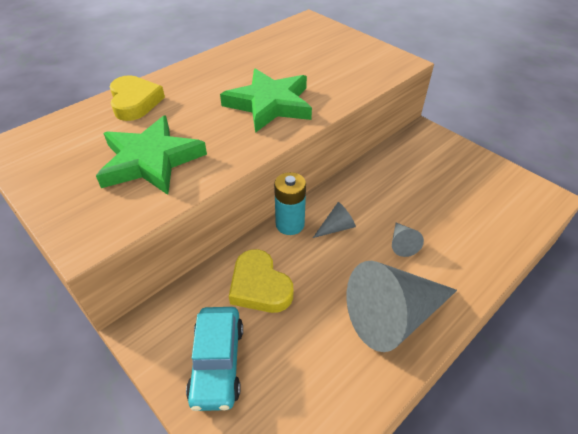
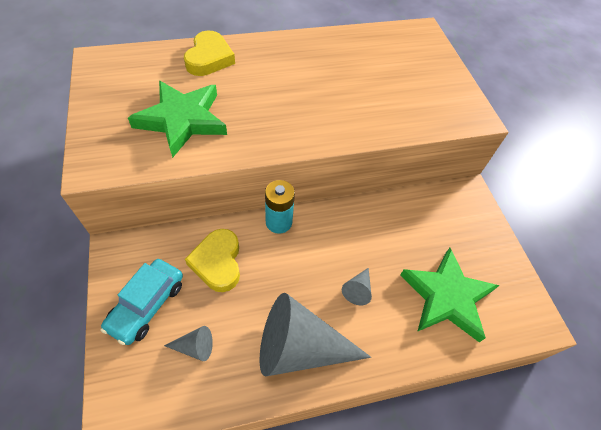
camera: 25 degrees right, 10 degrees up
(269, 104) = (314, 109): green star -> green star (446, 297)
(336, 227) = (314, 245): grey cone -> grey cone (195, 347)

